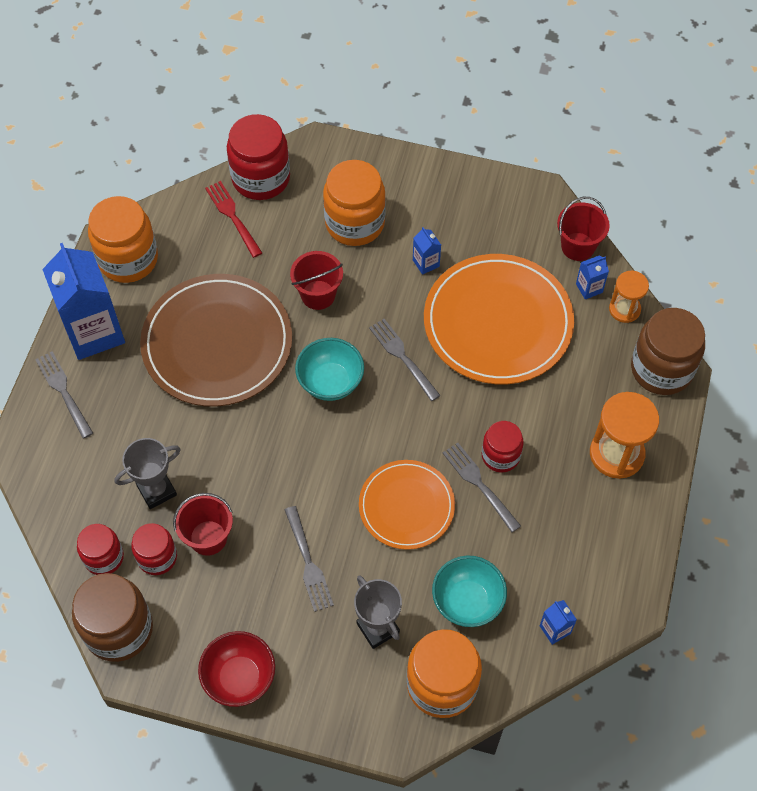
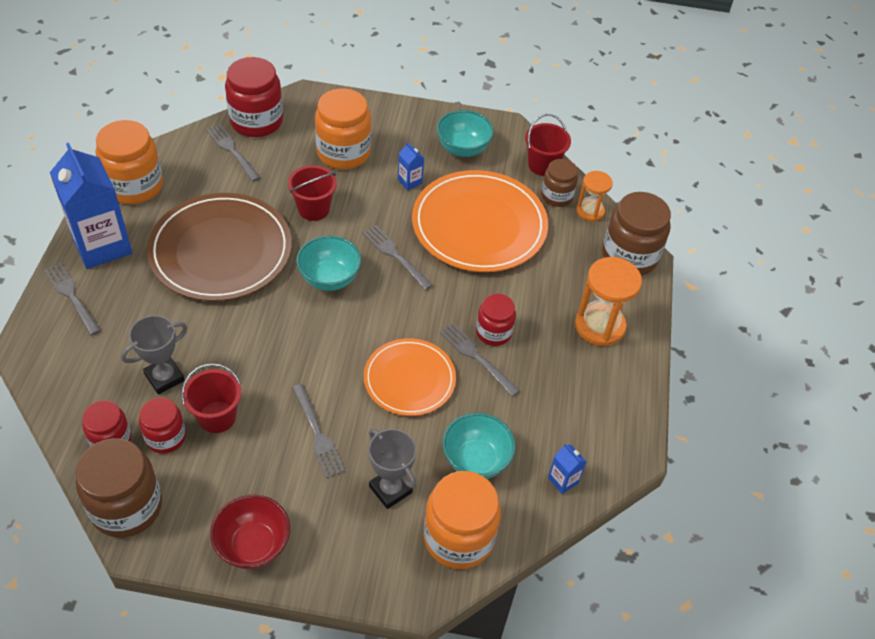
camera: 10 degrees left, 10 degrees down
(233, 216) = (232, 151): red fork -> grey fork
(489, 221) = (463, 149): none -> turquoise bowl
(589, 288) = (556, 196): blue carton -> brown jar

